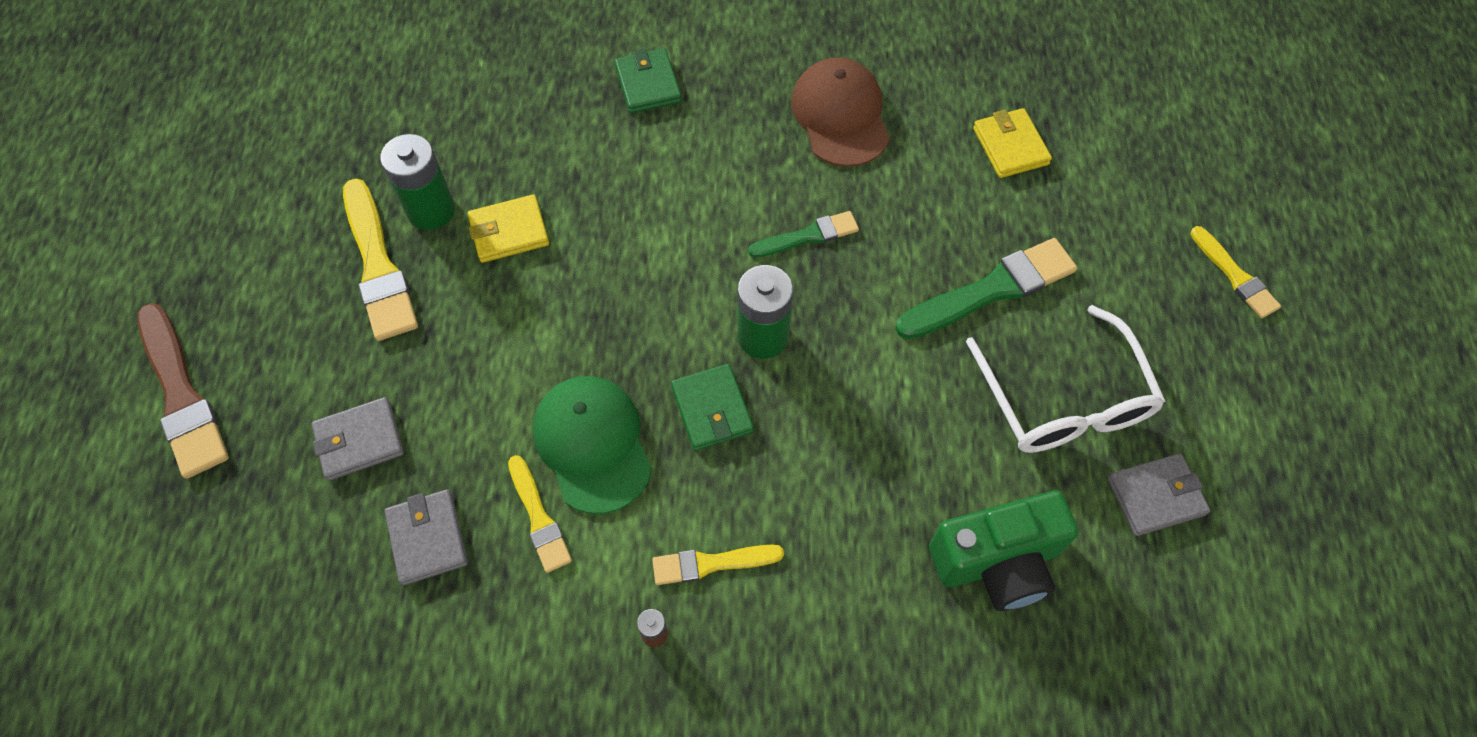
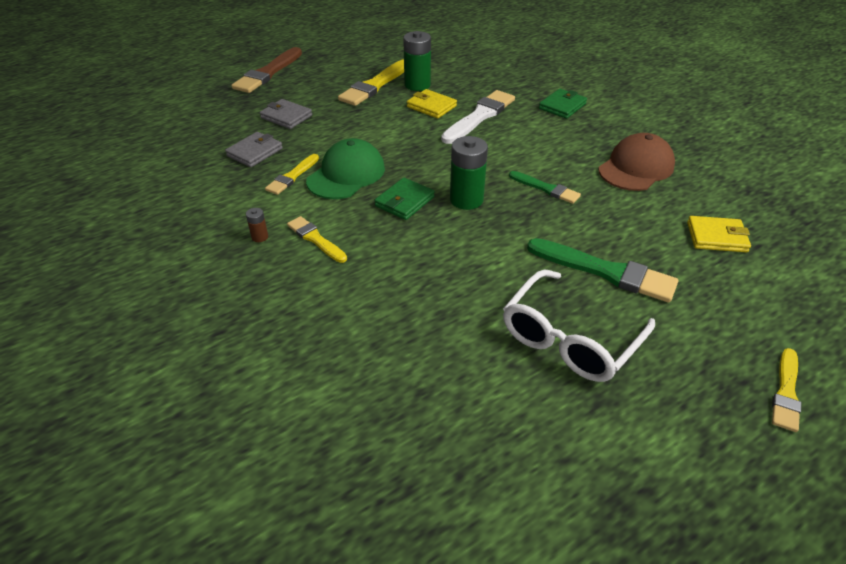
camera: 55 degrees right, 20 degrees down
(588, 192) = (479, 116): none -> white brush
(997, 562) = (421, 354): green camera -> none
(1010, 146) = (716, 237): yellow wallet -> yellow wallet turned 60 degrees clockwise
(1155, 496) = (551, 420): grey wallet -> none

